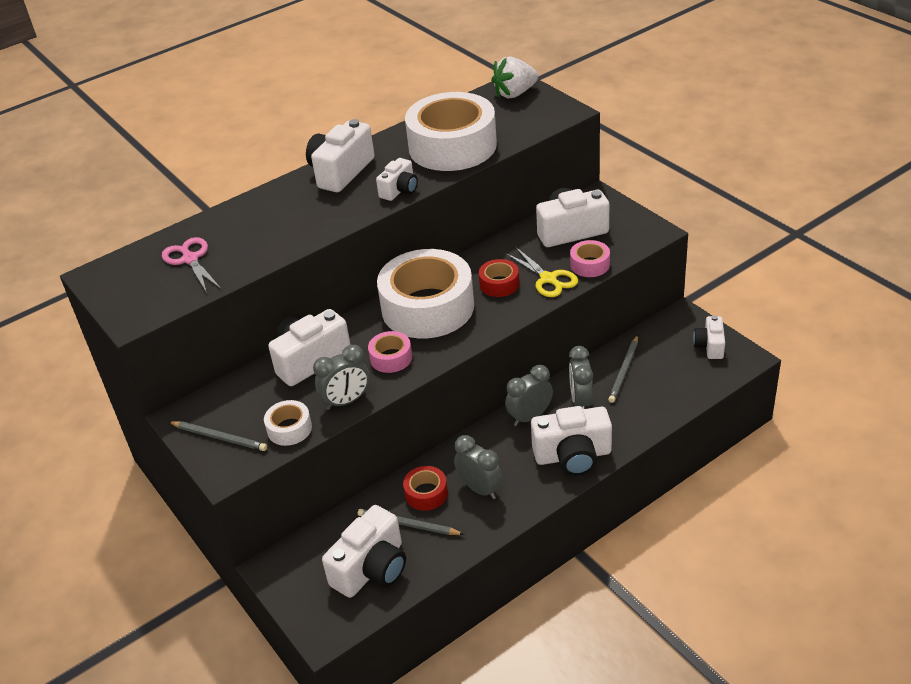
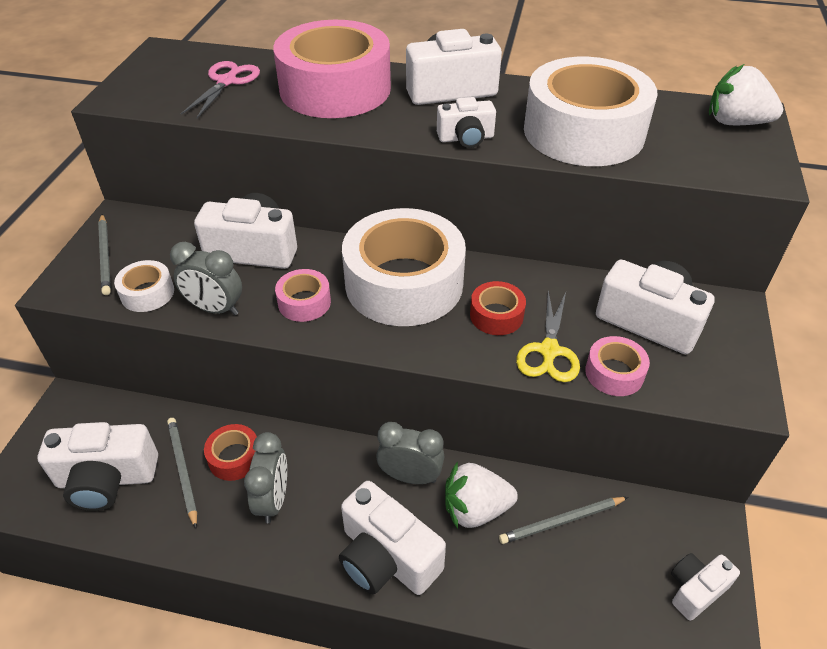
camera: 45 degrees right, 5 degrees up
(271, 216) = (335, 89): none -> pink tape
(581, 401) = (475, 509): grey clock -> white strawberry

